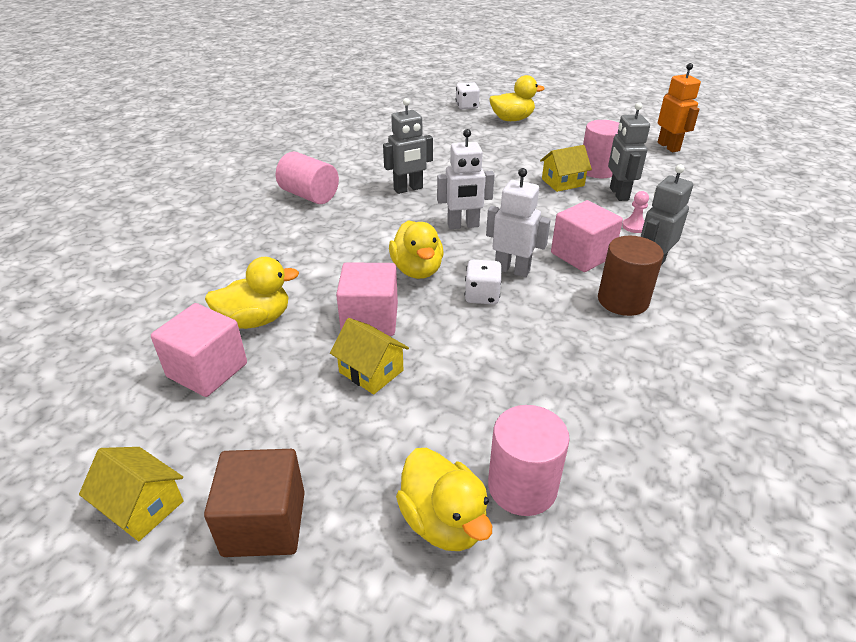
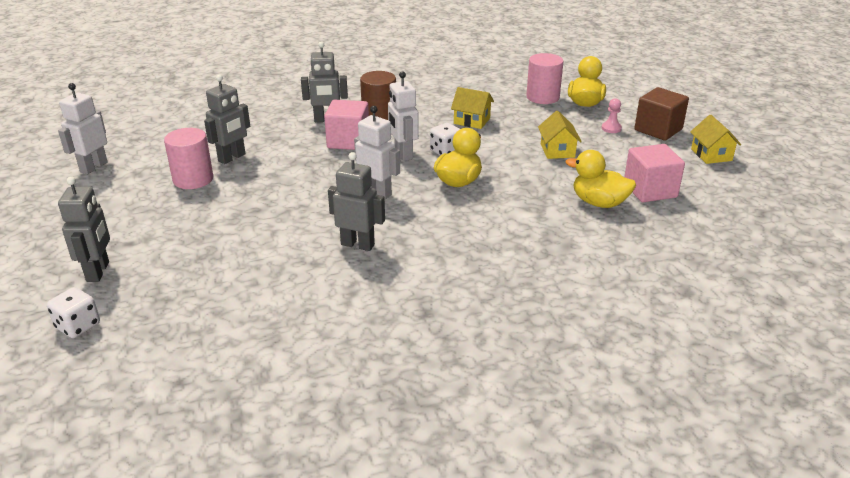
camera: 135 degrees left, 5 degrees down
(309, 195) = (449, 287): pink cylinder -> none
(370, 319) = (527, 171): pink cube -> none
(512, 119) = (98, 272): yellow duck -> grey robot
(562, 182) = (240, 184): yellow house -> yellow house (472, 121)
(634, 226) = (280, 138): pink pawn -> pink pawn (611, 128)
(668, 147) = (93, 167): orange robot -> white robot

